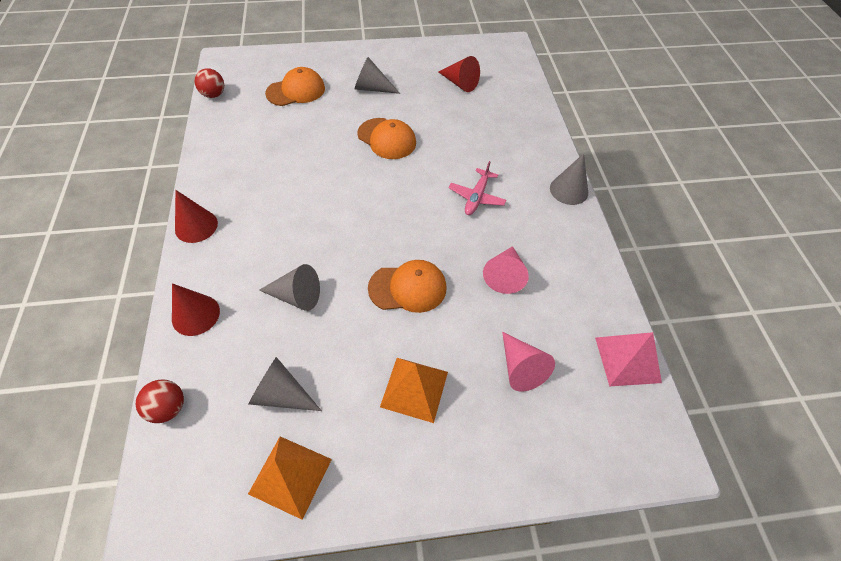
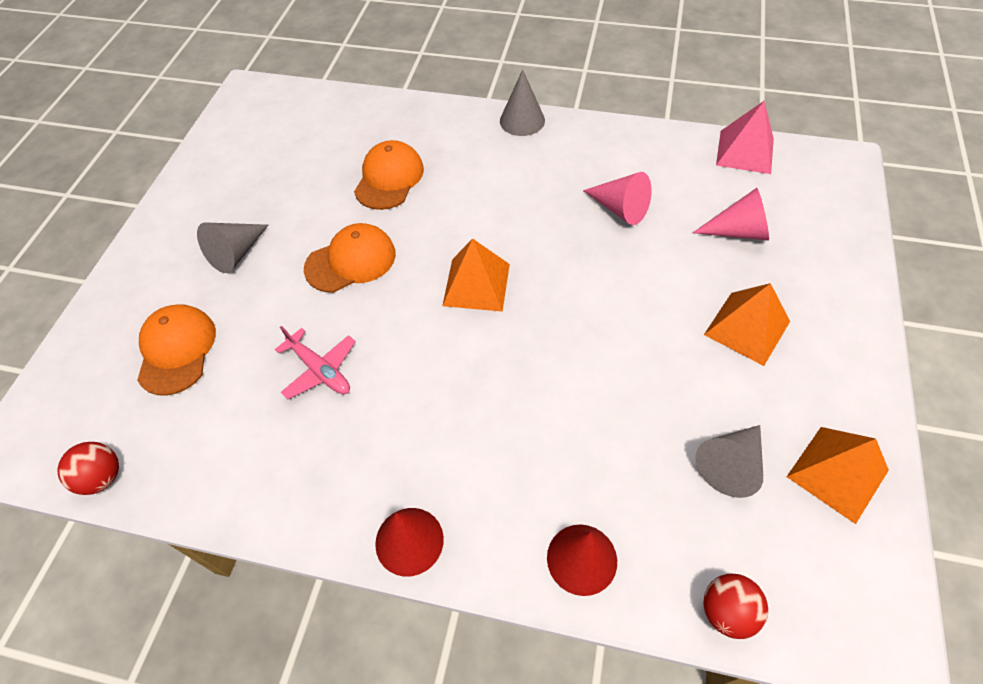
camera: 65 degrees left, 0 degrees up
(297, 296) = (587, 422): grey cone -> none
(392, 206) = (476, 284): none -> orange pyramid
(408, 288) = (610, 300): orange cap -> orange cap (389, 178)
(460, 83) = (290, 158): red cone -> none
(477, 197) = (497, 199): pink plane -> pink plane (320, 370)

